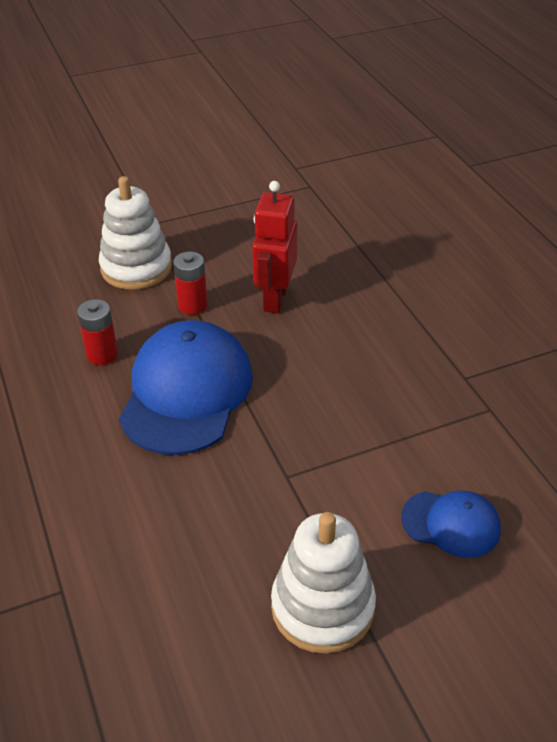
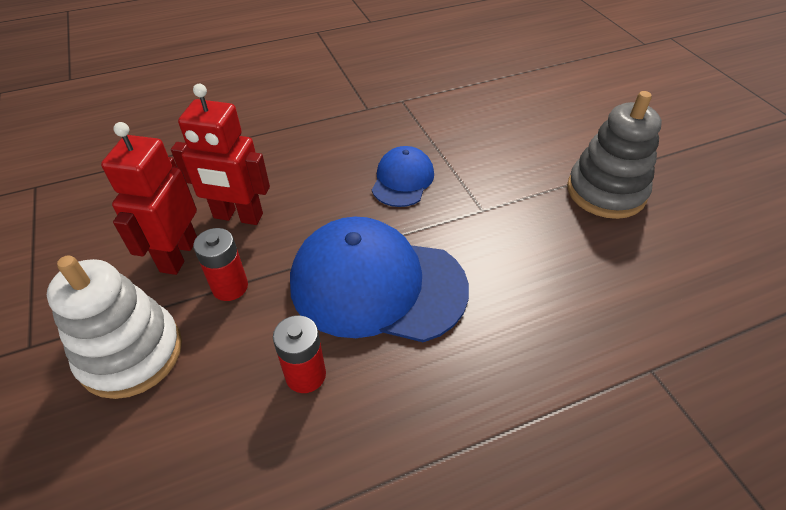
camera: 90 degrees left, 5 degrees up
(229, 273) = (178, 255): none -> red robot
(322, 607) = (606, 192): white stacking toy -> grey stacking toy
(451, 524) = (515, 127): blue cap -> blue cap (402, 180)

